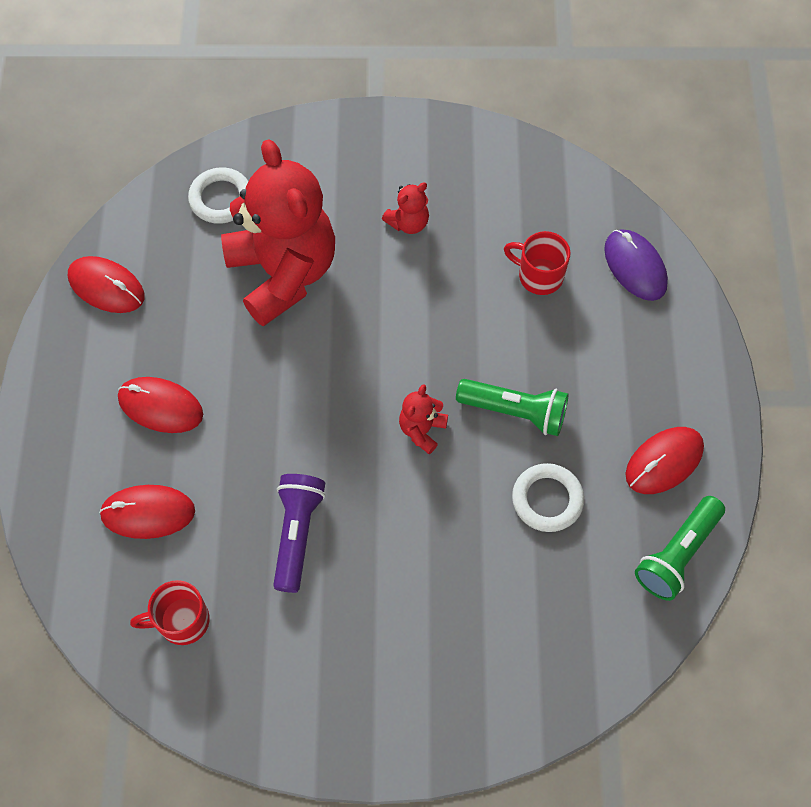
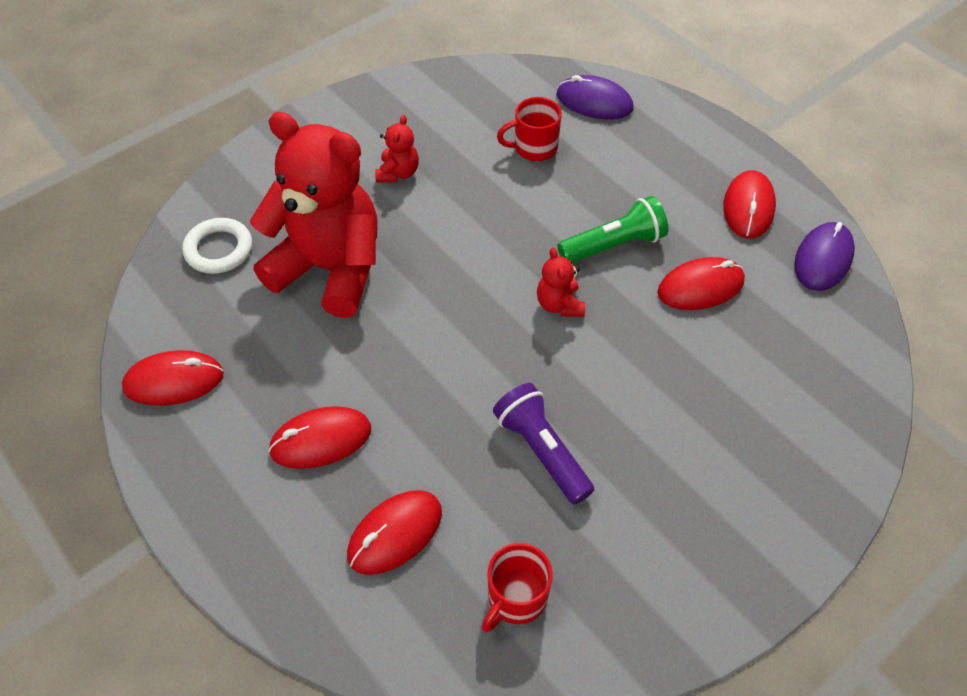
camera: 40 degrees left, 10 degrees down
(547, 499) = (700, 287): white ring -> red mouse
(677, 554) = (823, 259): green flashlight -> purple mouse

